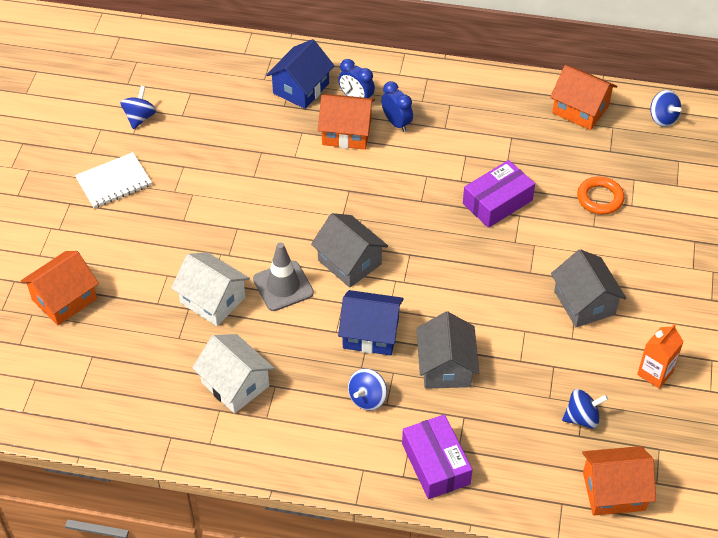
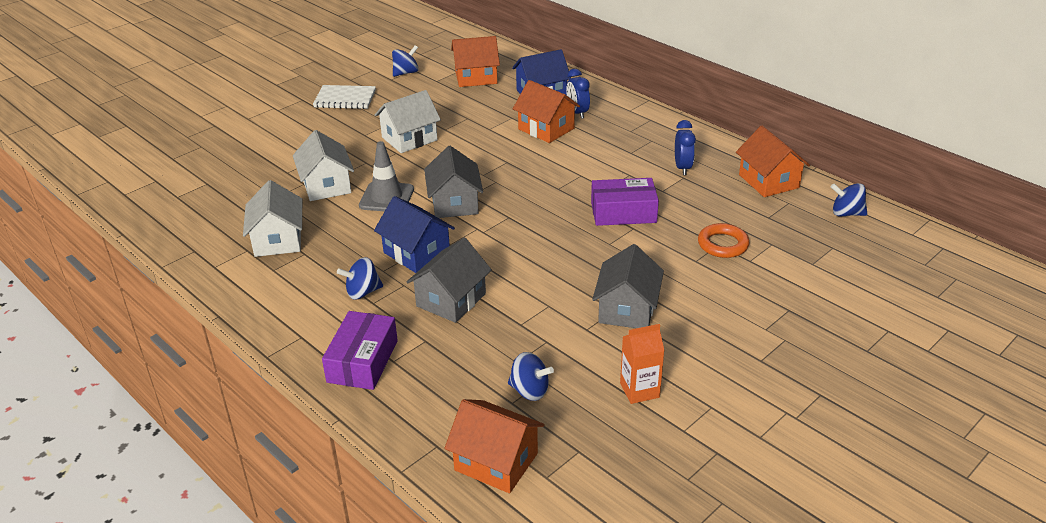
camera: 35 degrees right, 15 degrees down
(64, 299) = (231, 146): orange house -> orange house (476, 77)
(232, 205) = (409, 139): none -> white house
(396, 123) = (593, 136): blue clock -> blue clock (682, 168)
(662, 118) = (846, 213): blue spinning top -> blue spinning top turned 105 degrees clockwise

